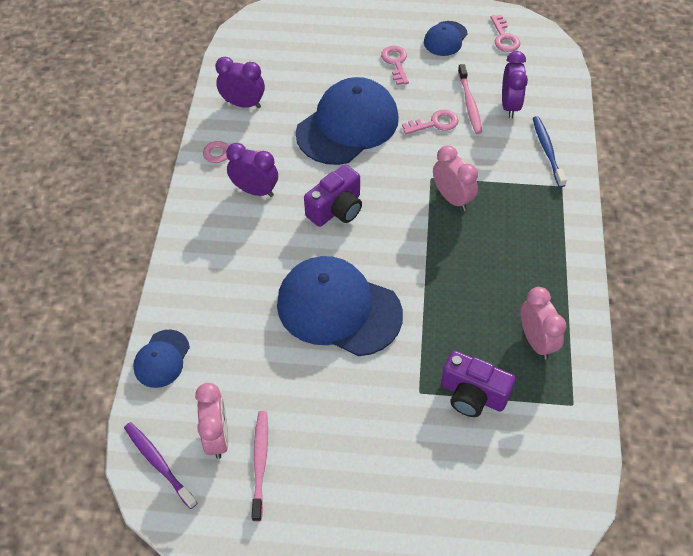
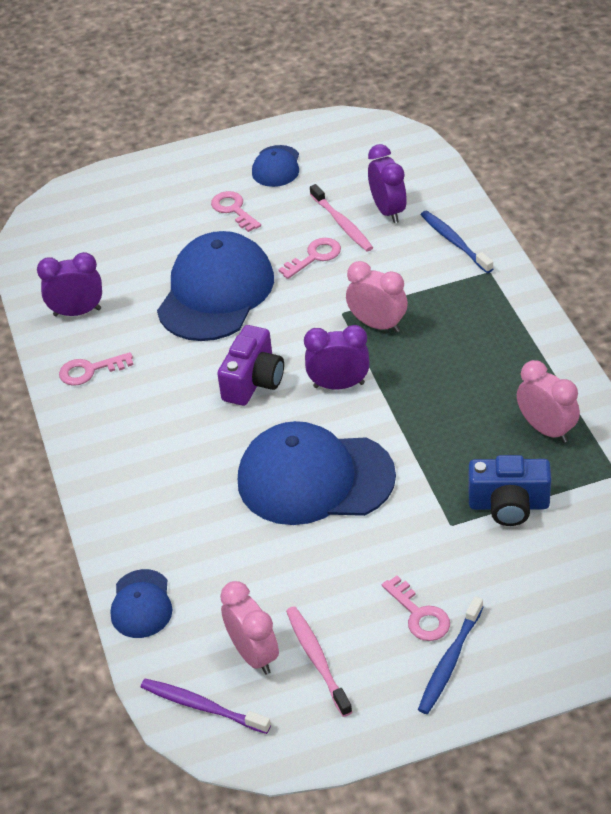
camera: 20 degrees left, 10 degrees down
(255, 190) = (147, 396): purple clock -> purple clock (339, 385)
(357, 511) = (450, 661): none -> blue toothbrush
(472, 395) = (509, 505): purple camera -> blue camera
(504, 37) = (342, 144): pink key -> pink key (419, 615)

